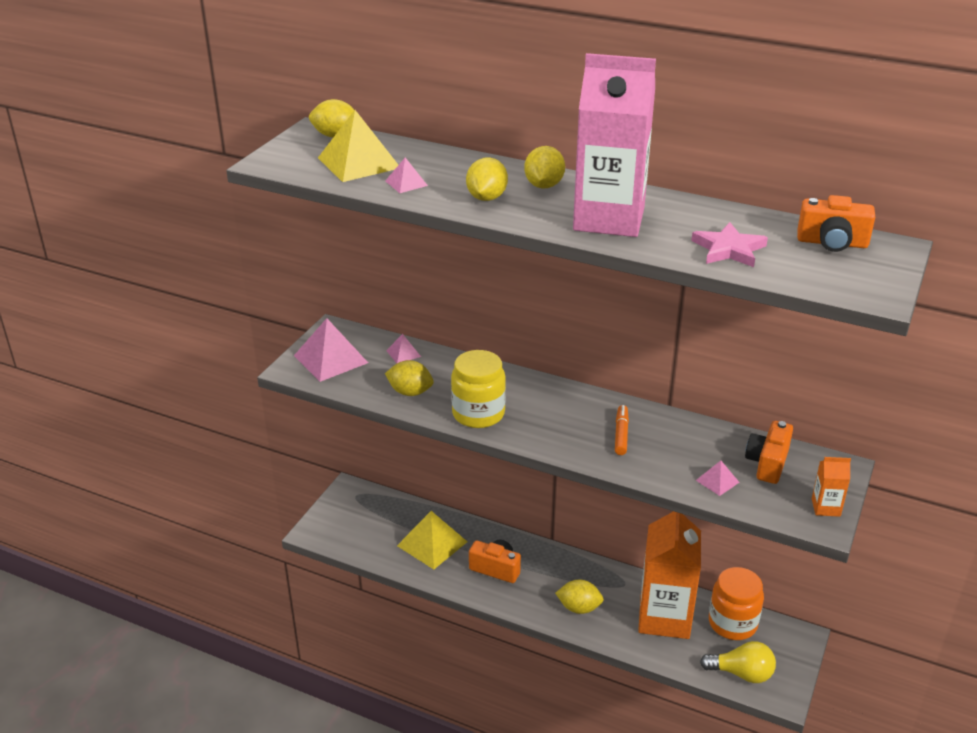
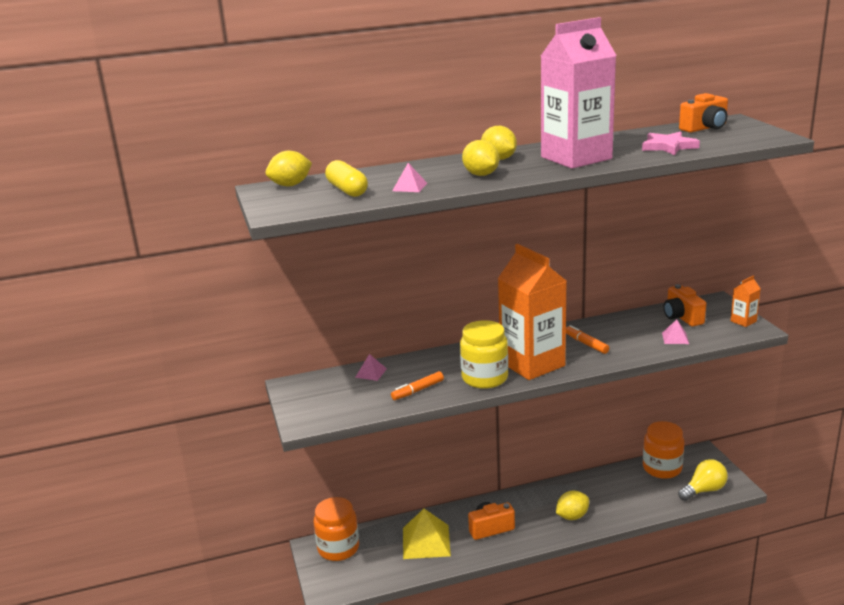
camera: 40 degrees left, 10 degrees down
(331, 359) = (322, 402): pink pyramid -> none
(358, 163) = (347, 190): yellow pyramid -> yellow capsule
(364, 503) = (338, 548): none -> orange jar
(410, 392) = (417, 390): yellow lemon -> orange marker
(664, 617) = (624, 489): orange carton -> orange carton (532, 364)

